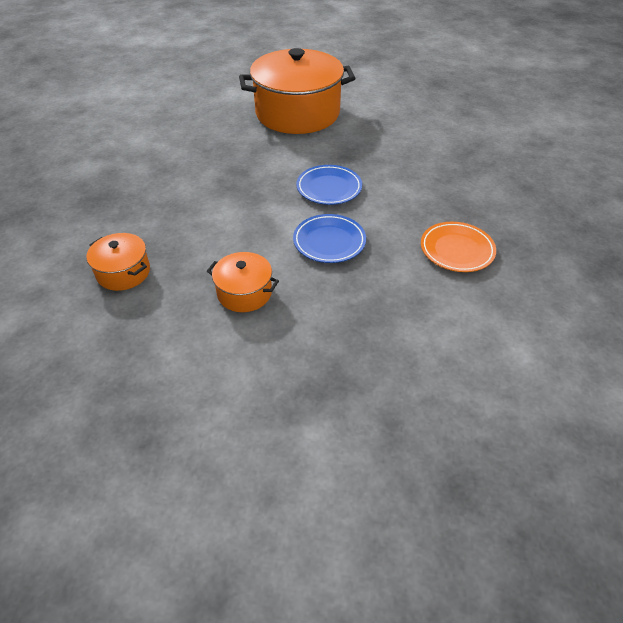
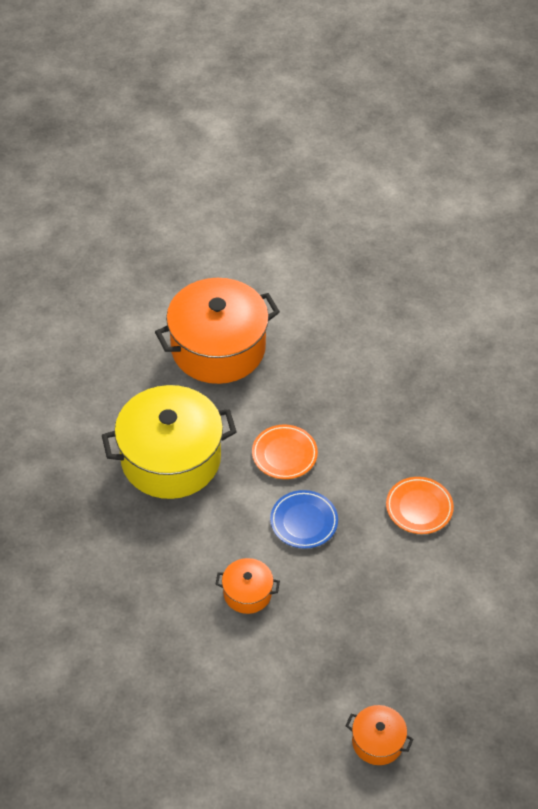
camera: 15 degrees left, 5 degrees up
(123, 272) = (131, 594): orange pot -> orange pot (377, 741)
(220, 175) = (171, 458): none -> yellow pot
(329, 188) = (284, 454): blue plate -> orange plate

